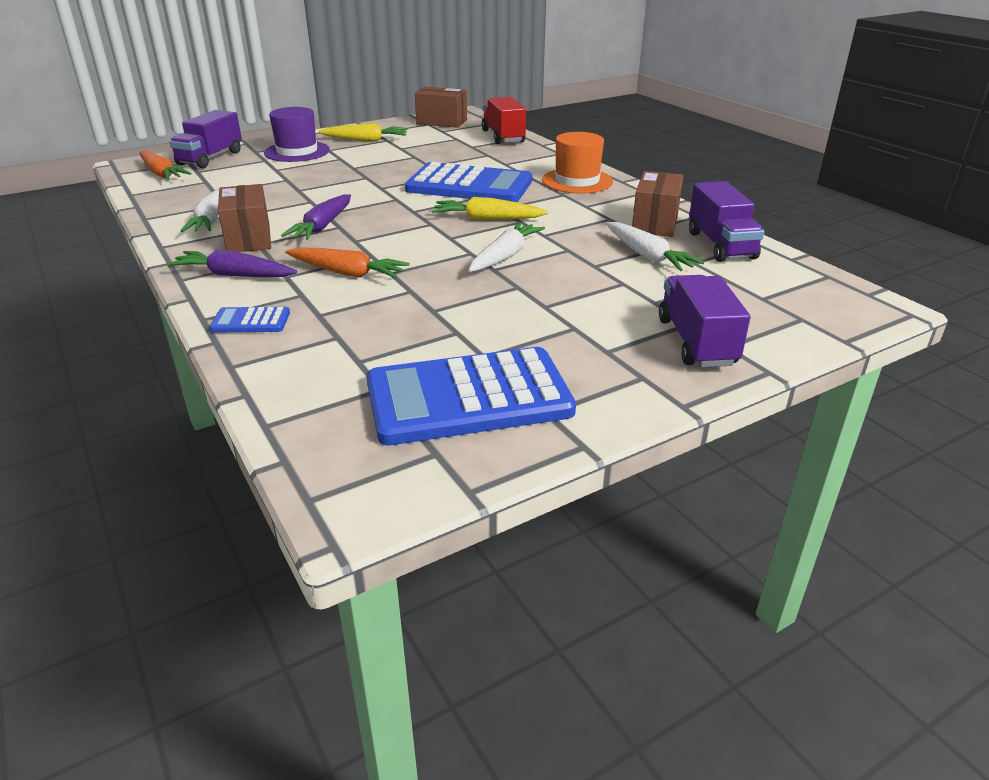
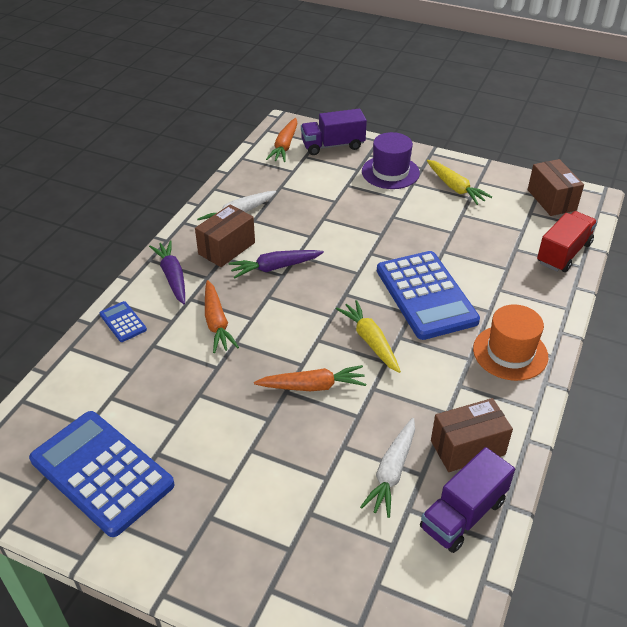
camera: 55 degrees right, 10 degrees up
(505, 256) = (312, 386): white carrot -> orange carrot
(696, 342) = (261, 566): purple truck -> none

